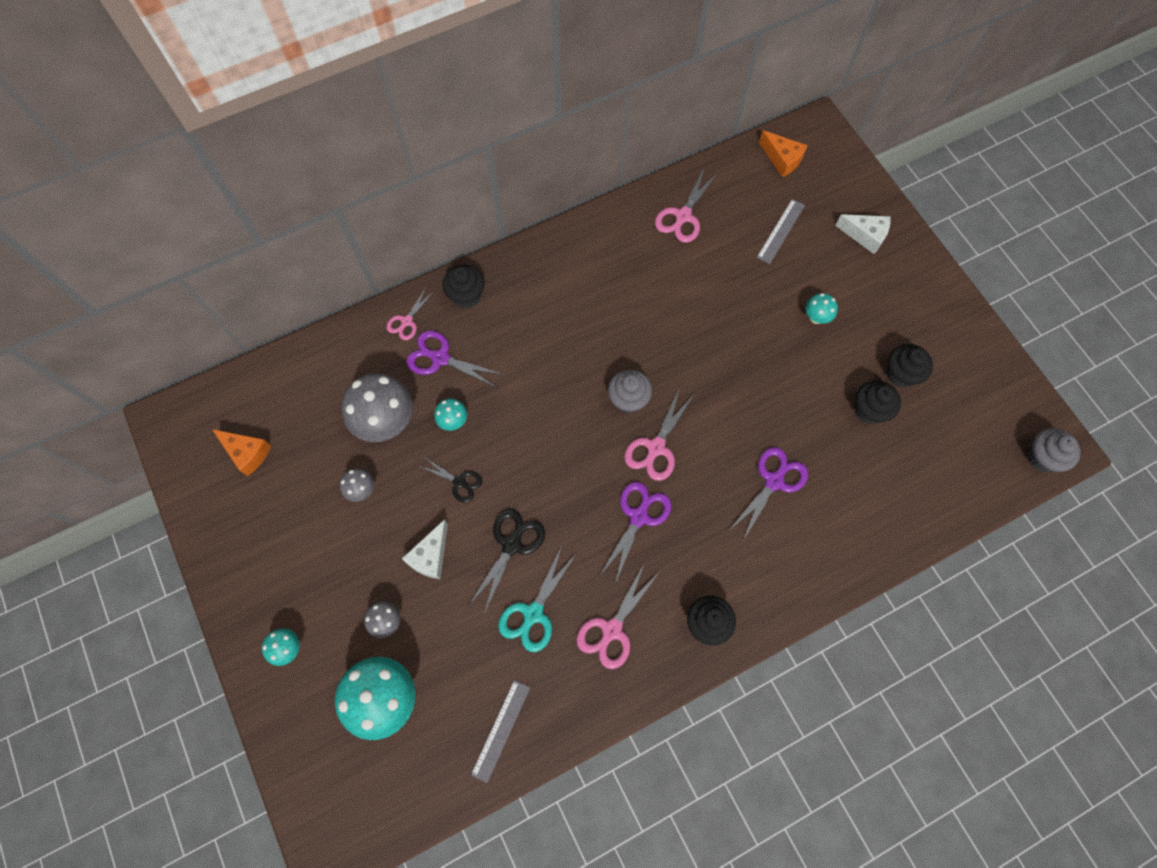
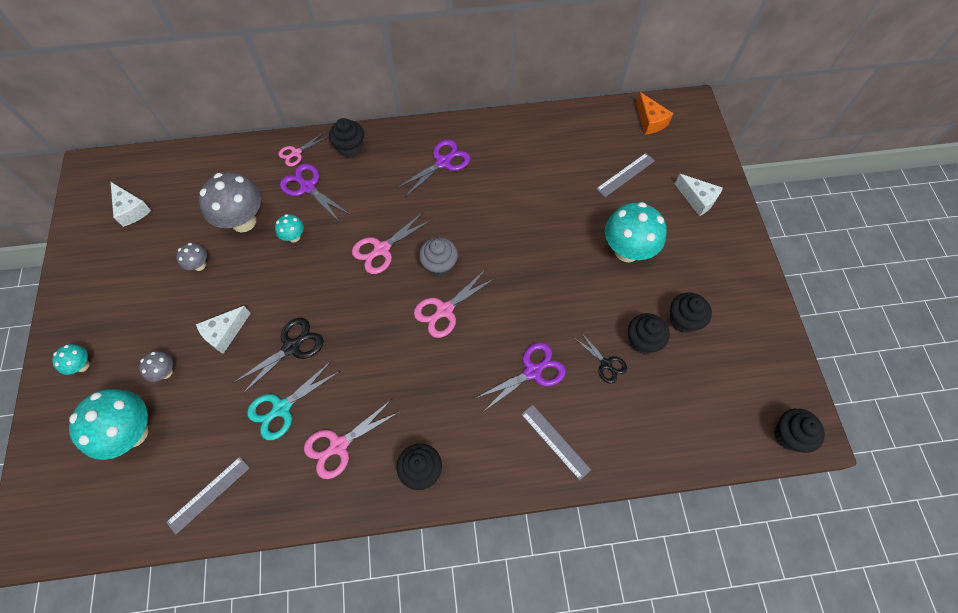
camera: 20 degrees right, 5 degrees down
(247, 453) = (131, 210): orange cheese -> white cheese
(459, 482) = (275, 284): black scissors -> black scissors (606, 364)
(639, 516) = (405, 360): purple scissors -> purple scissors (443, 162)
(683, 216) = (548, 140): pink scissors -> pink scissors (381, 249)
(816, 317) = (627, 251): turquoise mushroom -> turquoise mushroom, size x2.08
(826, 545) = (555, 441): none -> grey ruler
(1042, 457) = (788, 435): grey cupcake -> black cupcake

